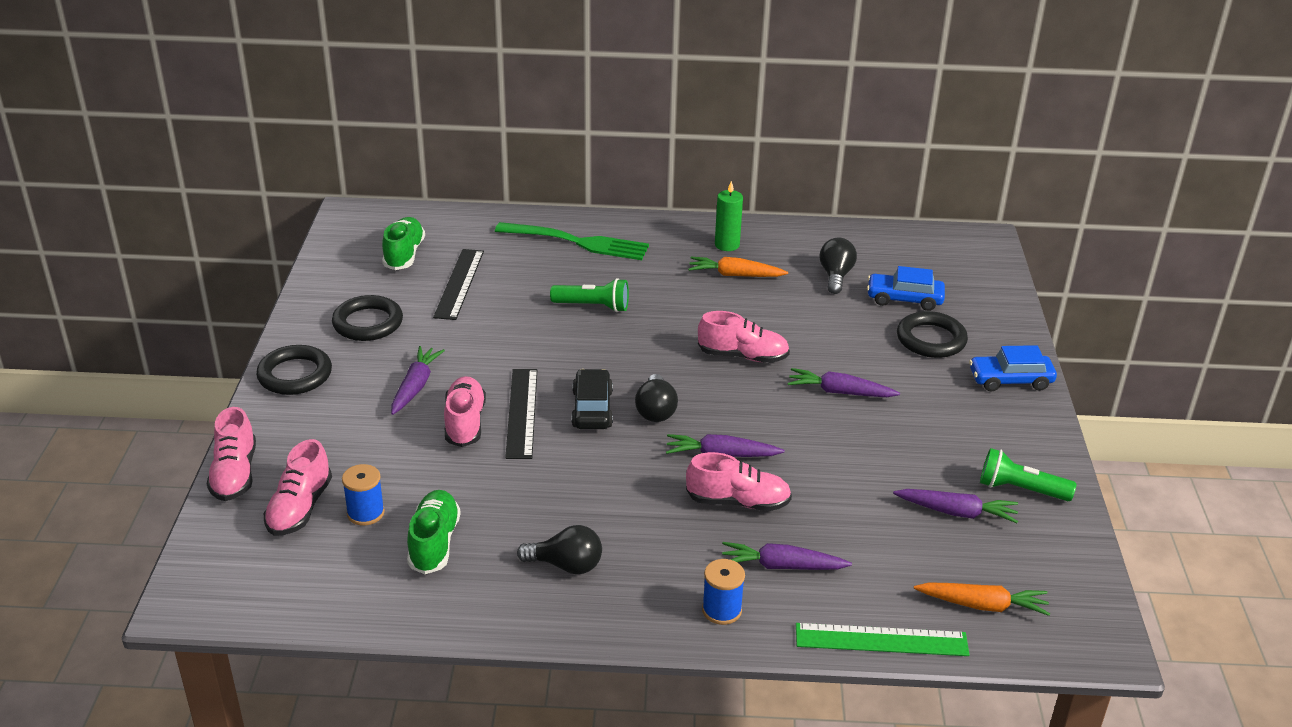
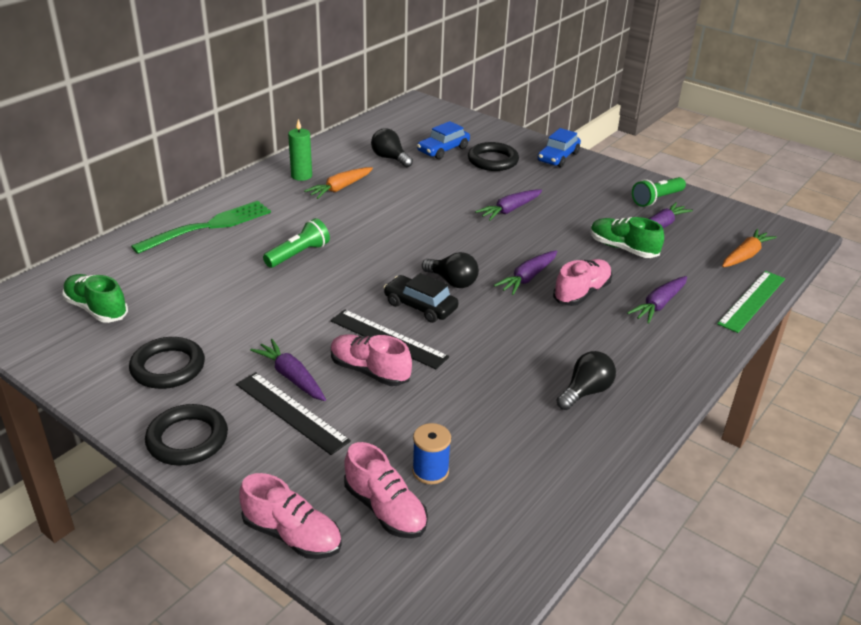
camera: 55 degrees left, 0 degrees up
(434, 543) = (503, 447): green shoe -> green shoe (623, 248)
(459, 284) = (181, 299): black ruler -> black ruler (291, 412)
(721, 610) = (683, 346): blue spool -> none
(743, 356) = (432, 224): pink shoe -> none

